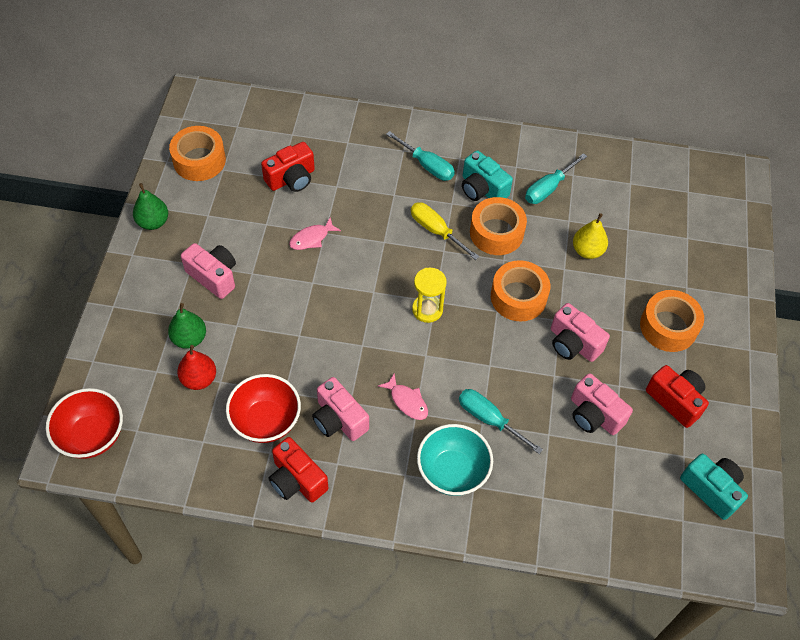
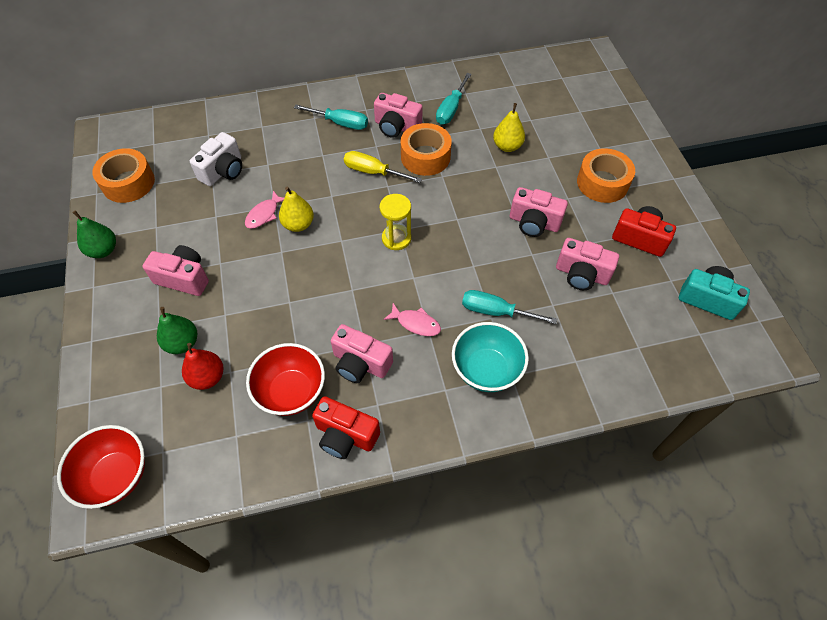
camera: 20 degrees left, 0 degrees up
(291, 178) = (223, 171): red camera -> white camera
(339, 260) = (298, 224): none -> yellow pear
(482, 189) = (396, 127): turquoise camera -> pink camera
(518, 297) = (469, 201): orange tape -> none

